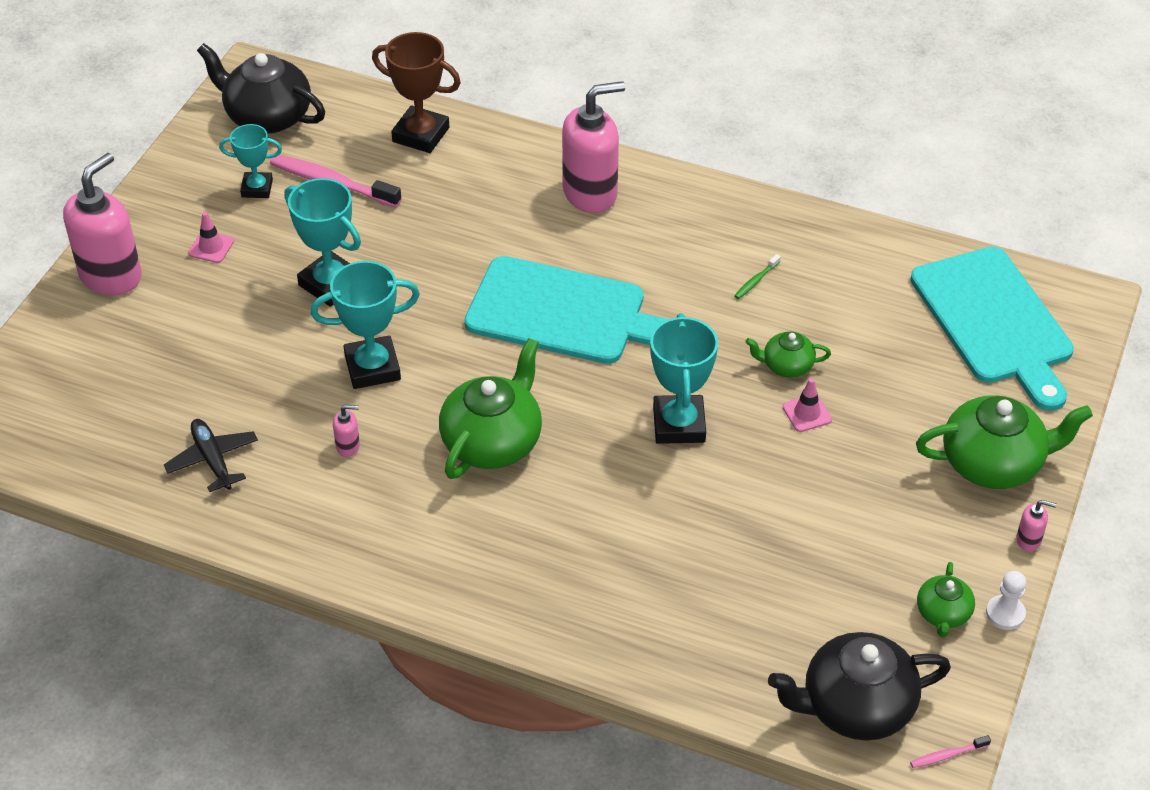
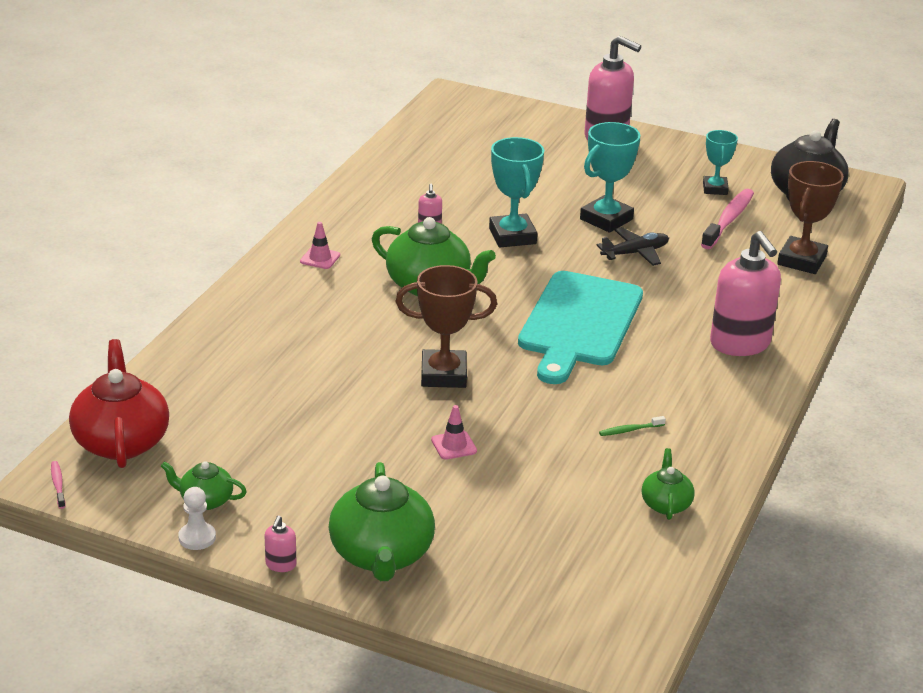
camera: 90 degrees right, 15 degrees down
(211, 247) = (642, 172): pink traffic cone -> pink traffic cone (320, 258)
(213, 460) = (420, 176): black plane -> black plane (635, 253)
(679, 424) = (443, 375): turquoise trophy -> brown trophy
(756, 281) = (630, 430): green toothbrush -> green toothbrush turned 60 degrees counterclockwise
(786, 366) = (515, 439): green teapot -> green teapot (666, 504)
(855, 707) = (121, 441): black teapot -> red teapot
(994, 322) = (582, 582): turquoise cutting board -> none

